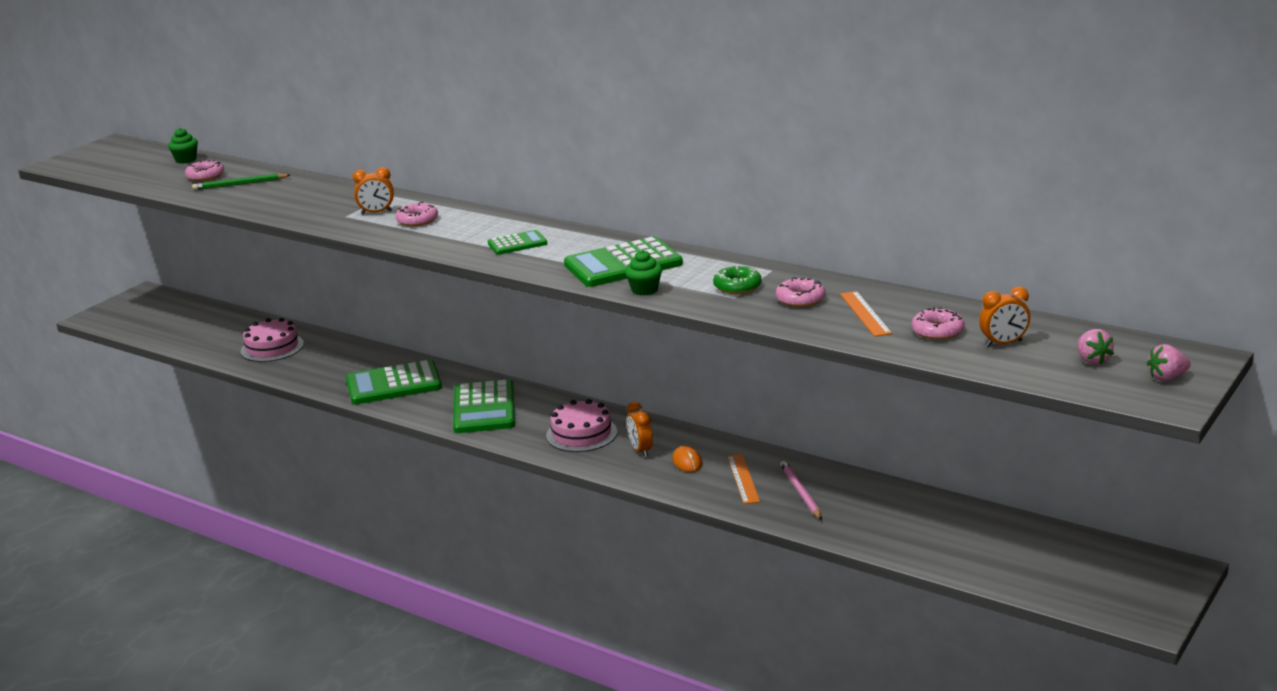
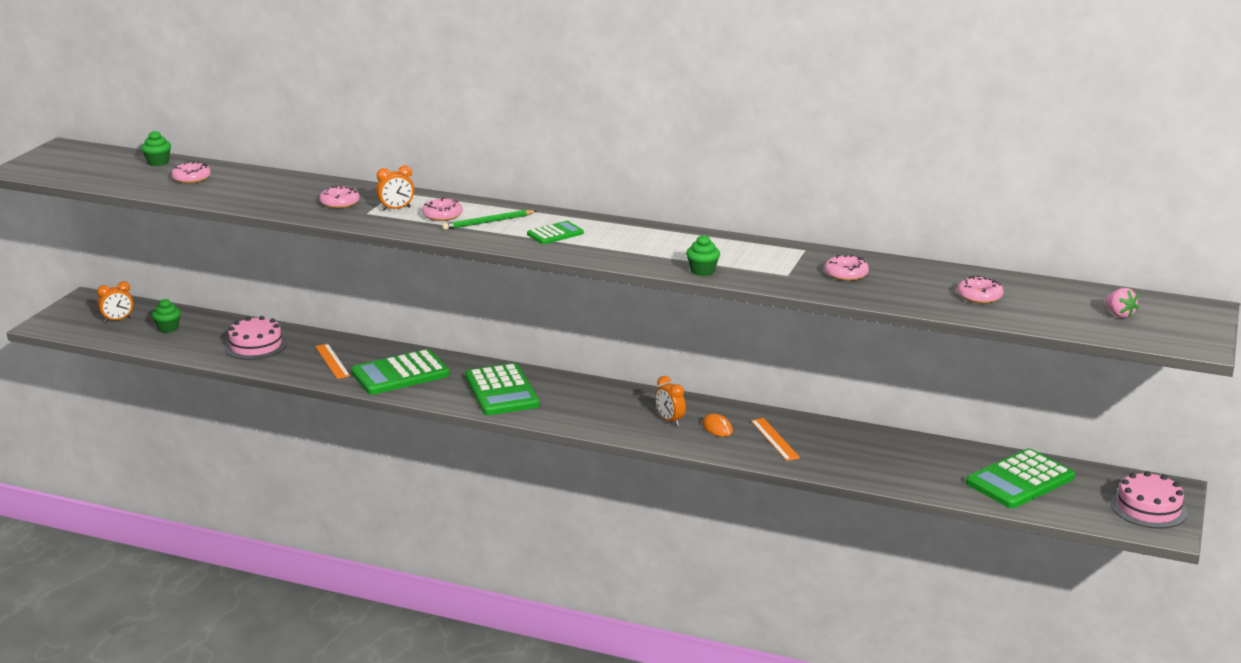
camera: 15 degrees left, 0 degrees up
(201, 326) = (168, 328): none -> green cupcake
(240, 184) = (234, 185): green pencil -> green pencil (488, 222)
(326, 205) = (340, 203): none -> pink donut
(581, 434) = (607, 409): pink cake -> pink cake (1148, 508)
(623, 264) = (667, 249): green calculator -> green calculator (1020, 480)
(737, 286) = (784, 265): green donut -> none
(800, 492) = (831, 447): pink pencil -> none
(865, 313) = (910, 284): orange ruler -> orange ruler (332, 361)
(1003, 344) = (1040, 304): orange clock -> orange clock (118, 320)
(1167, 377) = (1185, 325): pink strawberry -> none

